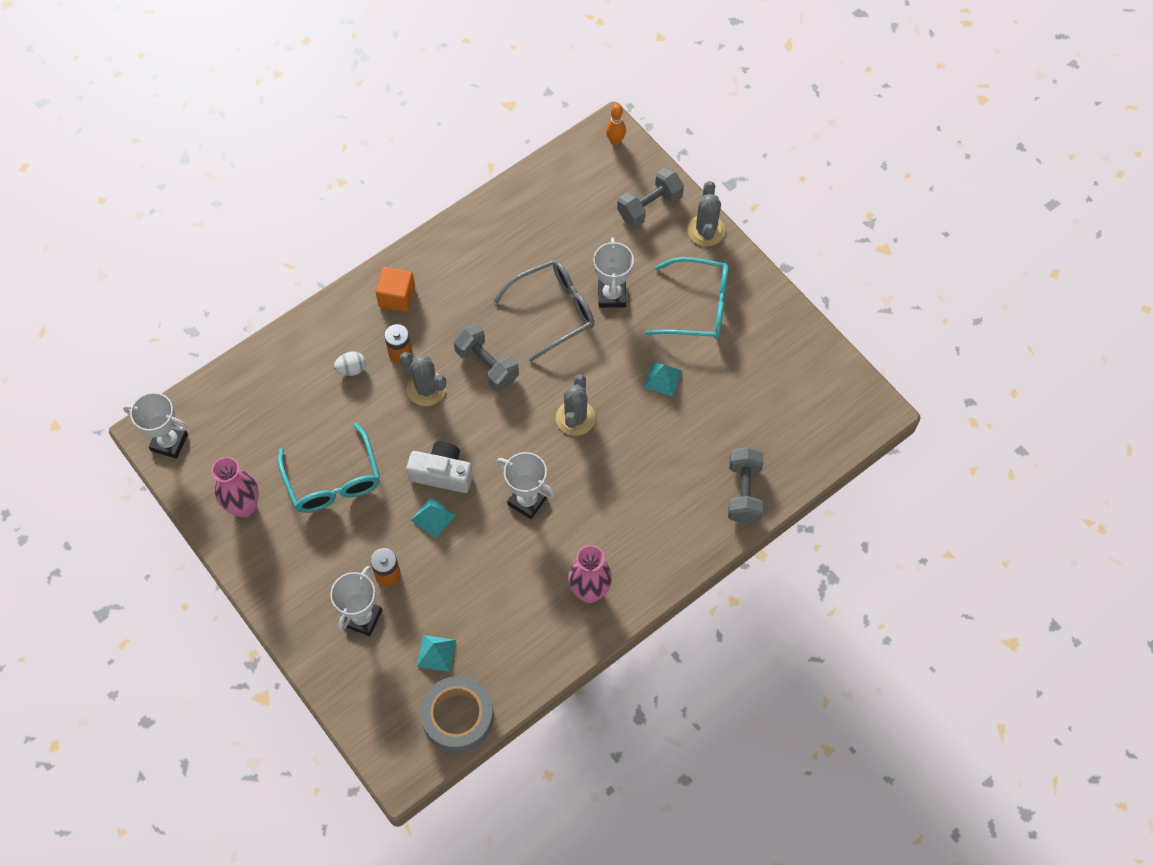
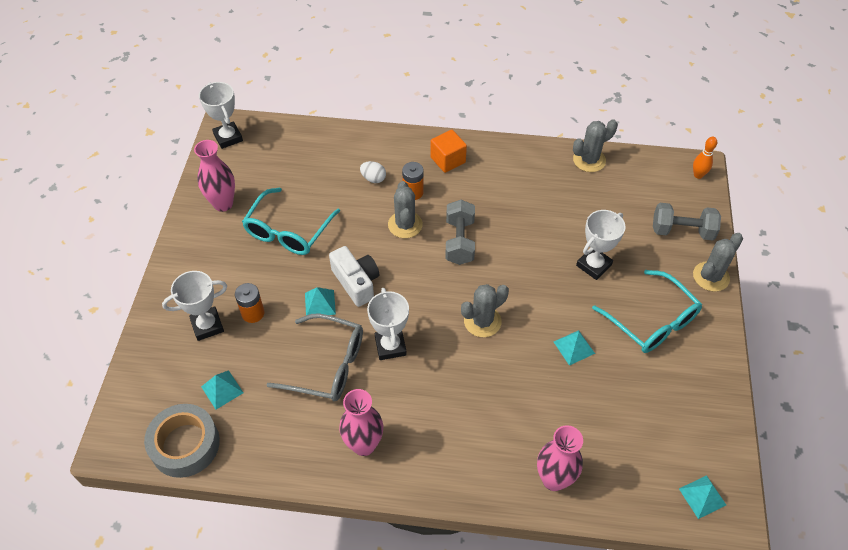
camera: 45 degrees right, 10 degrees down
(516, 198) = (589, 160): none -> grey cactus
(554, 311) = (541, 244): grey glasses -> grey glasses (327, 365)
(743, 492) = (553, 479): grey dumbbell -> pink vase
(848, 414) = (702, 496): none -> turquoise pyramid

